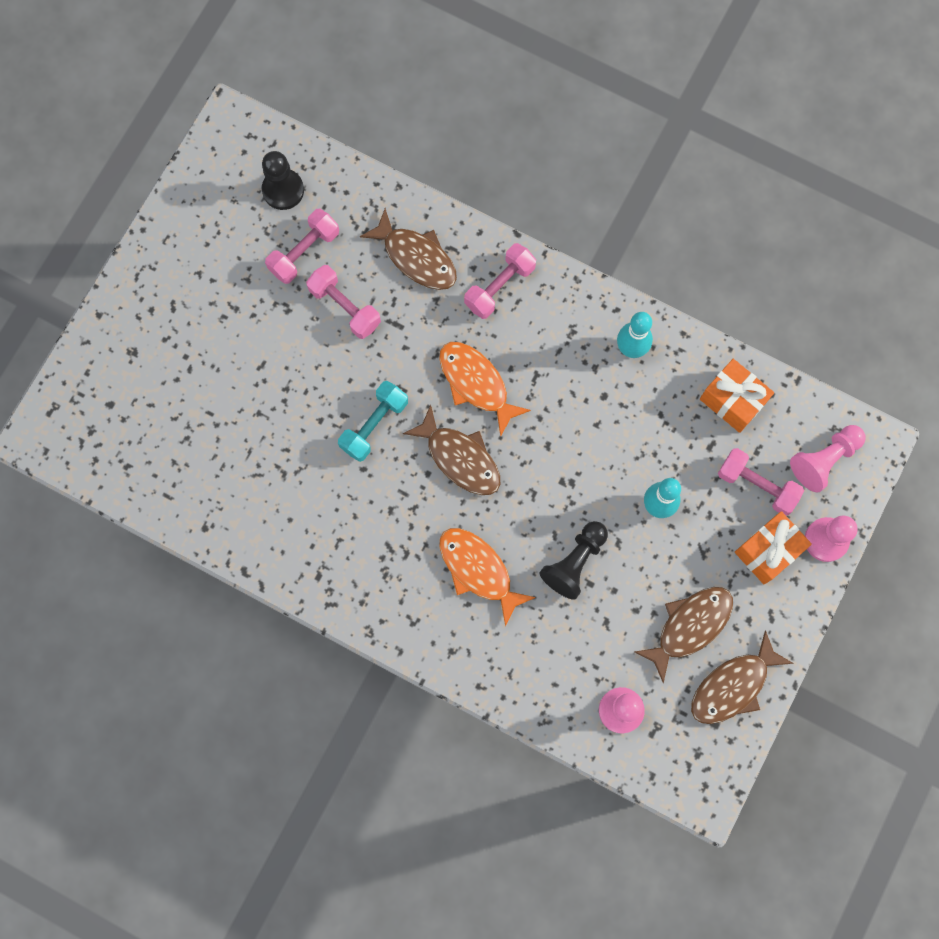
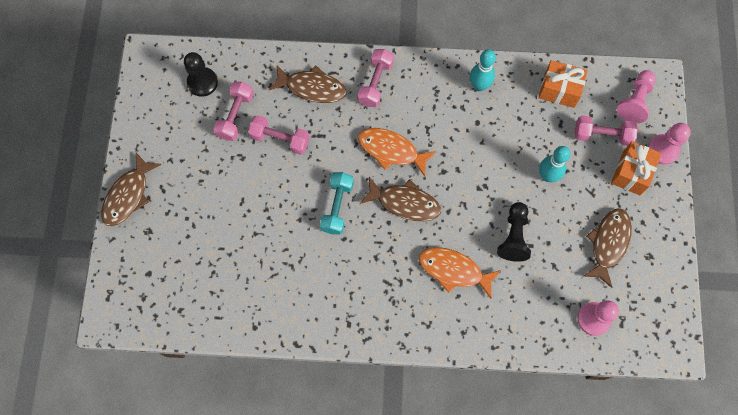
camera: 25 degrees left, 5 degrees down
(733, 686) = (656, 269): brown fish -> brown fish (128, 195)

